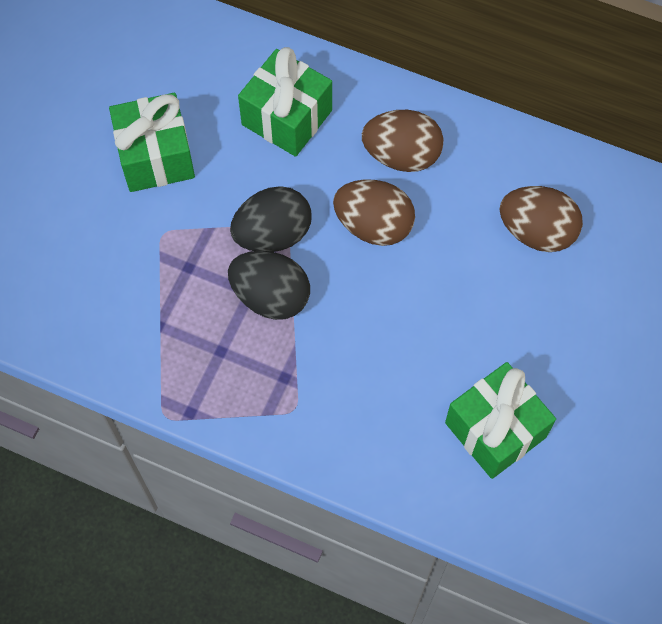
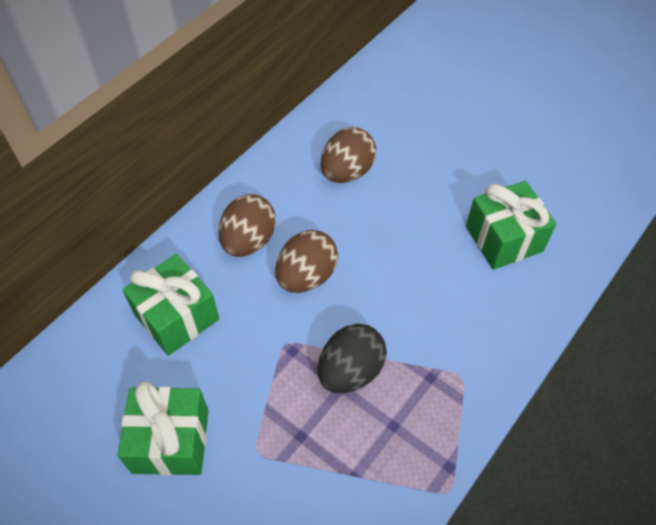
camera: 75 degrees left, 10 degrees down
(273, 234) = (290, 355): black egg -> none

